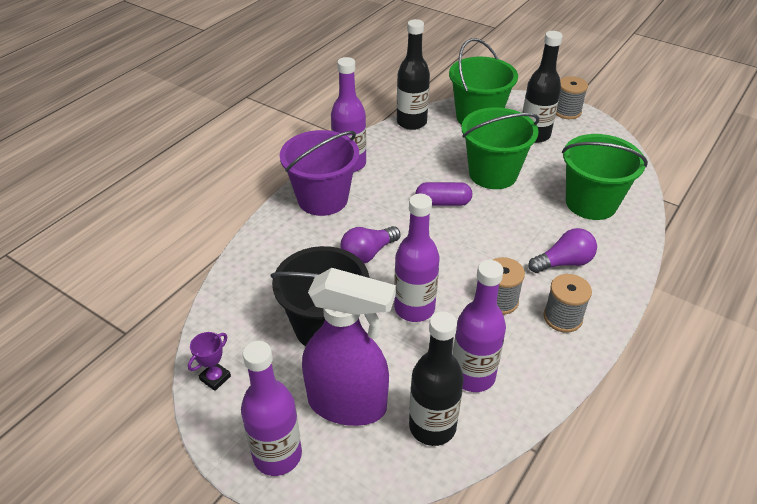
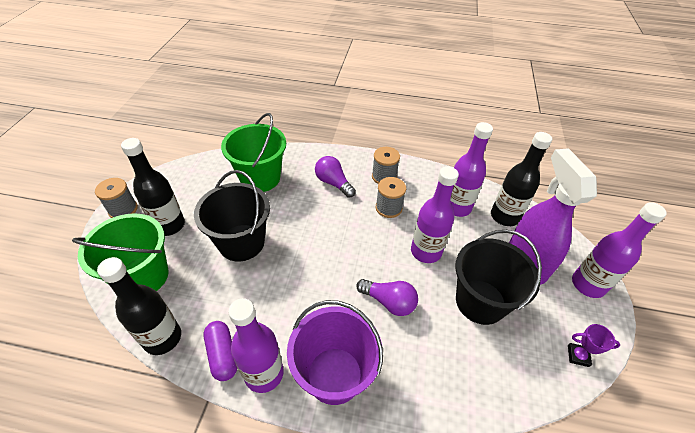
camera: 115 degrees left, 5 degrees up
(443, 202) = (297, 268): purple capsule -> purple capsule (222, 355)
(493, 174) = (241, 242): green bucket -> black bucket

